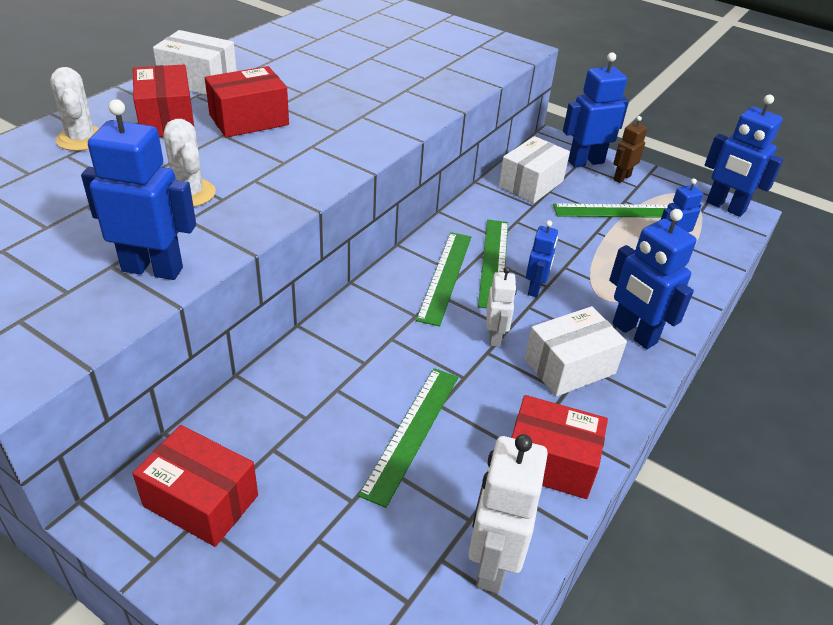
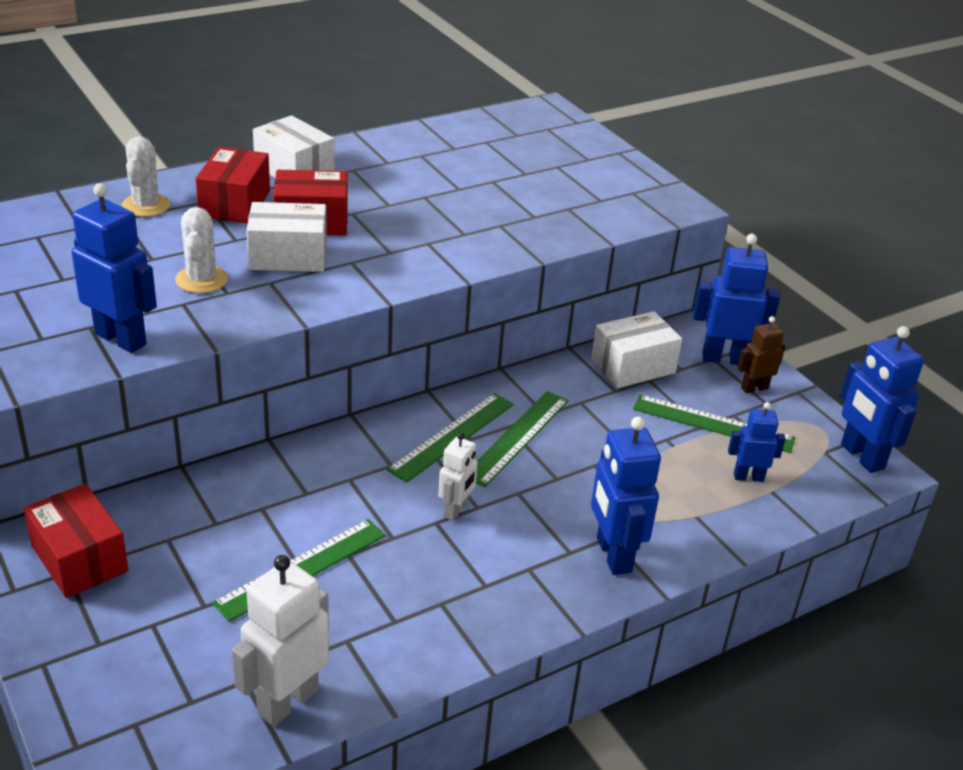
camera: 25 degrees right, 5 degrees down
(535, 288) = (540, 477): blue robot -> none
(550, 462) = (414, 641): red box -> none
(569, 366) = (511, 563): white box -> white box (288, 256)

